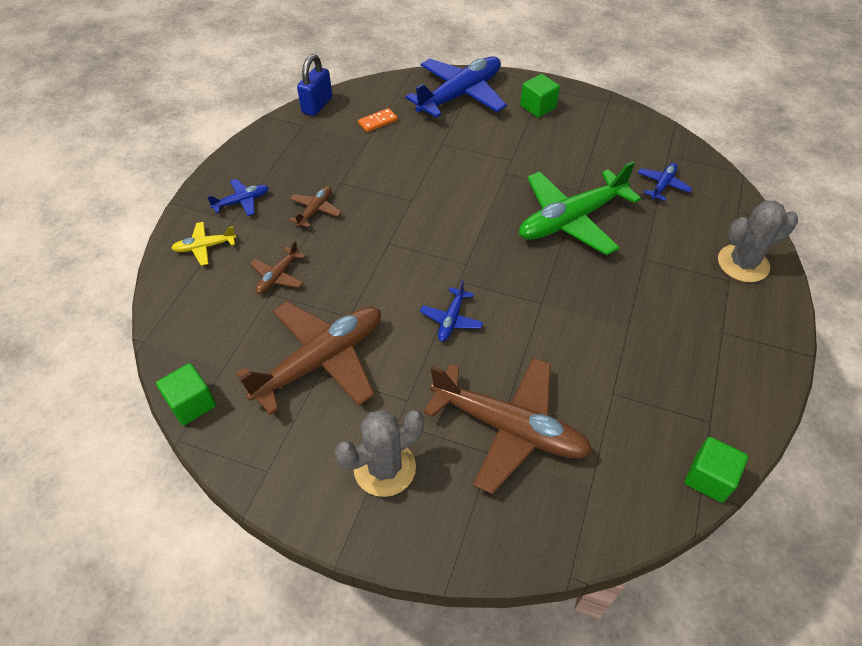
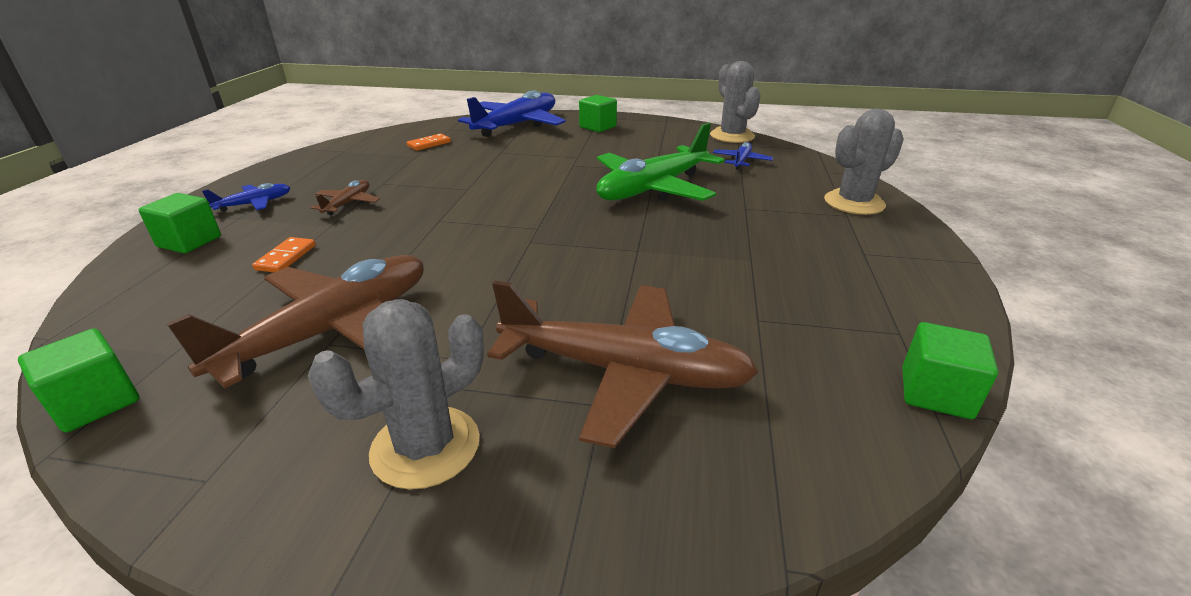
camera: 10 degrees left, 20 degrees down
(205, 247) = (189, 242): yellow plane -> green cube
(278, 276) = (286, 257): brown plane -> orange domino
(317, 105) = (362, 139): blue padlock -> none
(451, 320) = (523, 274): blue plane -> none
(667, 138) = (732, 136): none -> grey cactus

